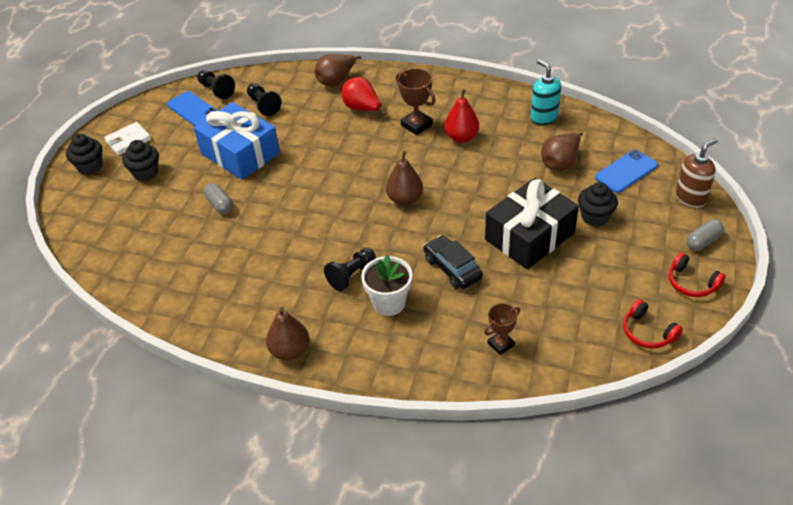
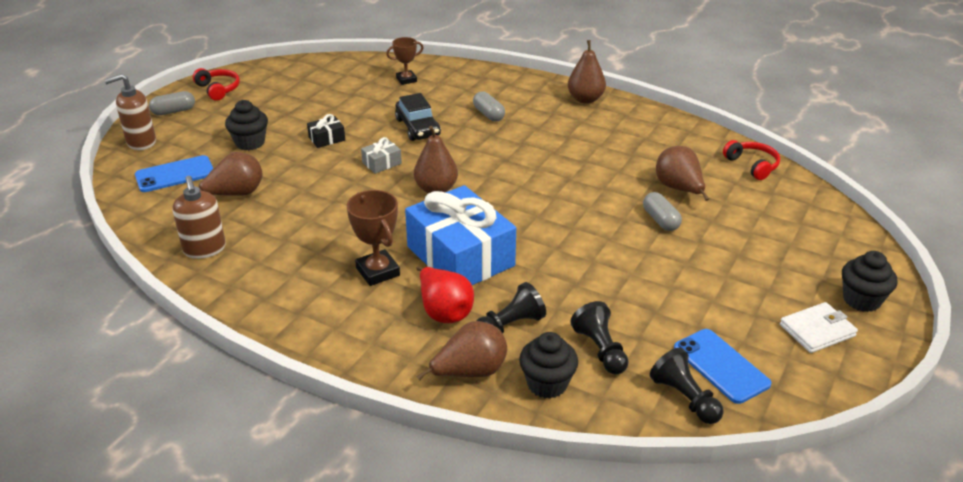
camera: 170 degrees left, 10 degrees down
(146, 173) = (771, 276): black cupcake -> black cupcake (547, 384)
(201, 239) = (679, 189): none -> brown pear
(240, 153) = (637, 278): blue gift -> blue gift (460, 256)
(351, 275) = (518, 137): black pawn -> black pawn (510, 325)
(389, 303) = (488, 114): white flower pot -> grey capsule
(461, 137) = (328, 244): red pear -> none
(463, 217) = (382, 163): none -> grey gift
(529, 236) = (326, 138): black gift -> black gift, size x0.40
(544, 117) = (204, 249): turquoise soap dispenser -> brown soap dispenser
(647, 332) = (286, 70): red headphones -> red headphones (752, 165)

